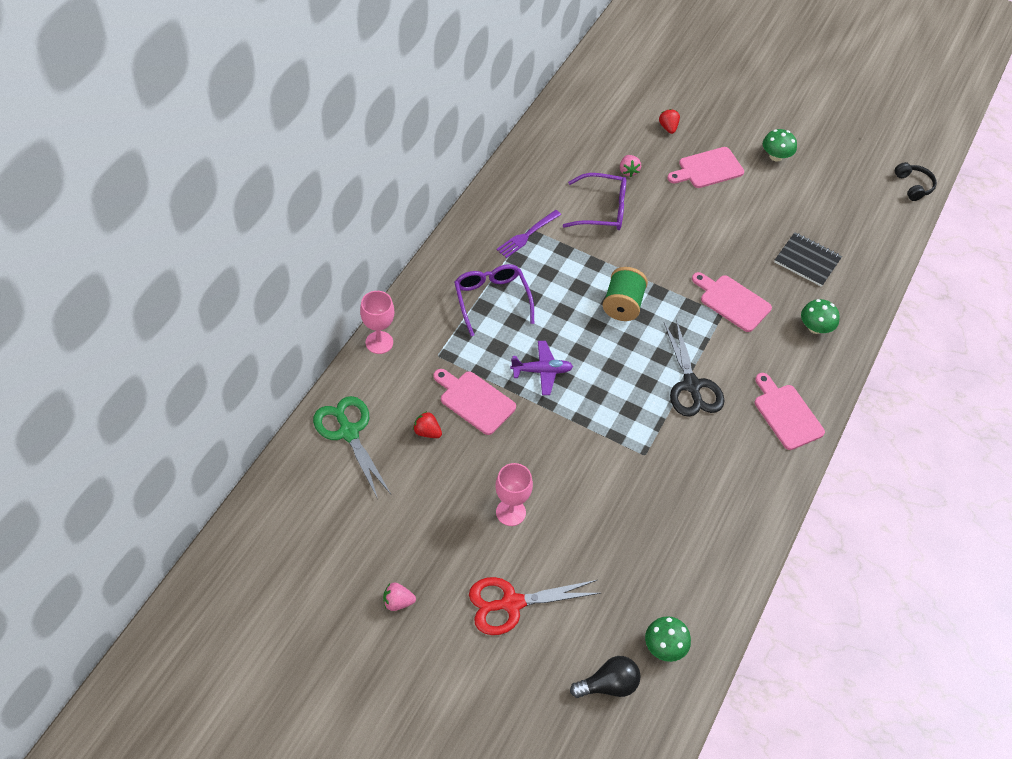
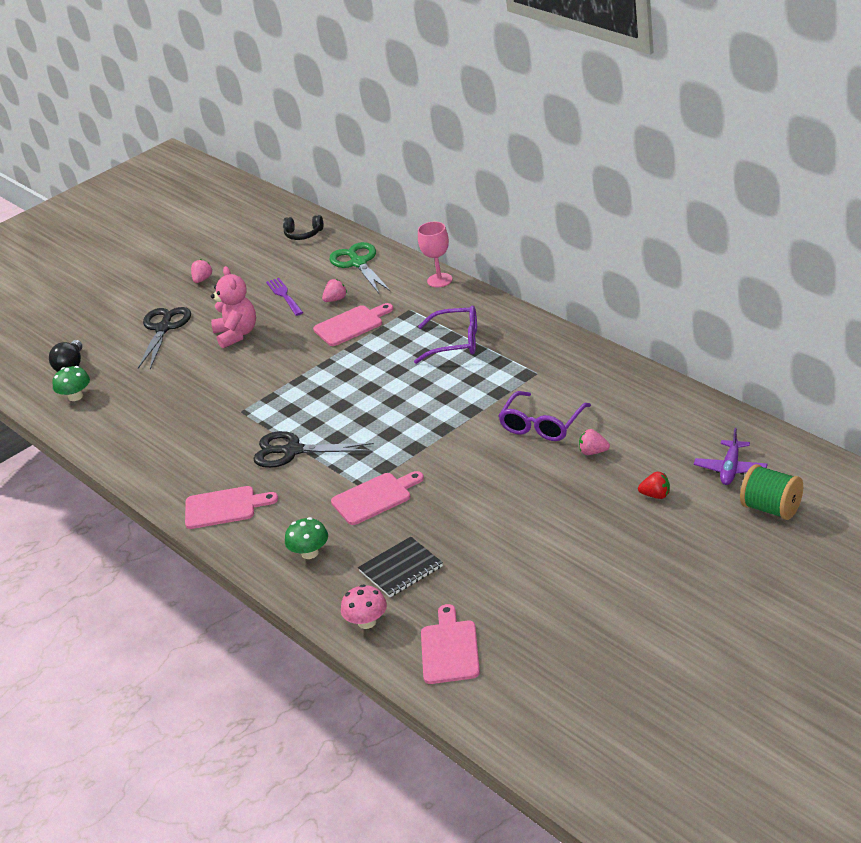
camera: 120 degrees right, 20 degrees down
(348, 432) = (358, 263): green scissors -> green scissors turned 105 degrees counterclockwise
(427, 432) = (335, 299): red strawberry -> pink strawberry
(510, 512) = (236, 334): pink goblet -> pink teddy bear
(511, 603) = (163, 328): red scissors -> black scissors
(527, 235) = (527, 371): purple fork -> purple fork (284, 296)
(542, 371) = (360, 363): purple plane -> purple plane (730, 469)
(622, 305) = (409, 421): green spool -> green spool (772, 509)
(707, 169) = (575, 516): pink cutting board -> pink cutting board (450, 649)
(776, 156) = (575, 581): green mushroom -> none
(871, 266) = (367, 622): none -> pink mushroom
(913, 186) = (475, 704): black headphones -> black headphones (303, 234)

